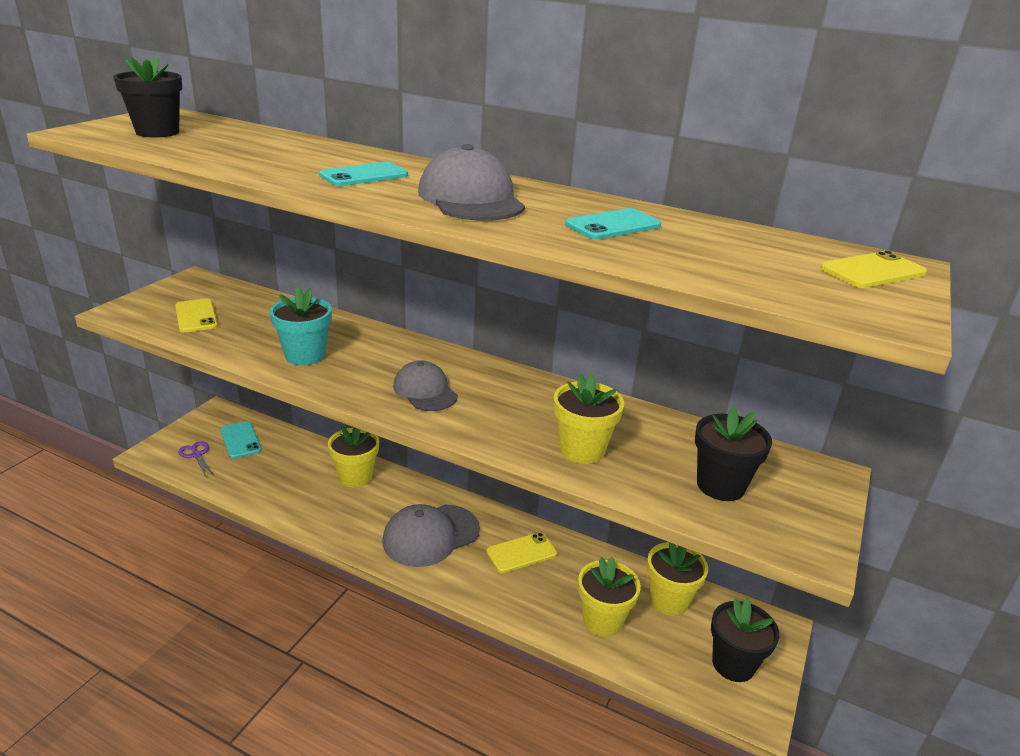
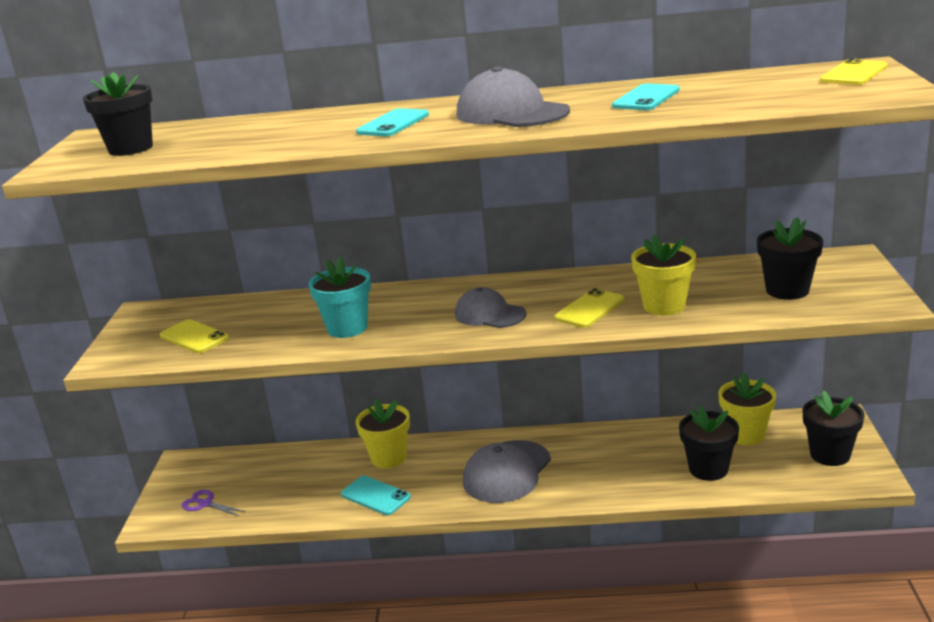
camera: 20 degrees left, 5 degrees down
(240, 440) = (237, 475): turquoise phone -> turquoise phone (375, 496)
(521, 553) = (598, 452): yellow phone -> yellow phone (589, 309)
(602, 620) = (708, 469): yellow flower pot -> black flower pot

